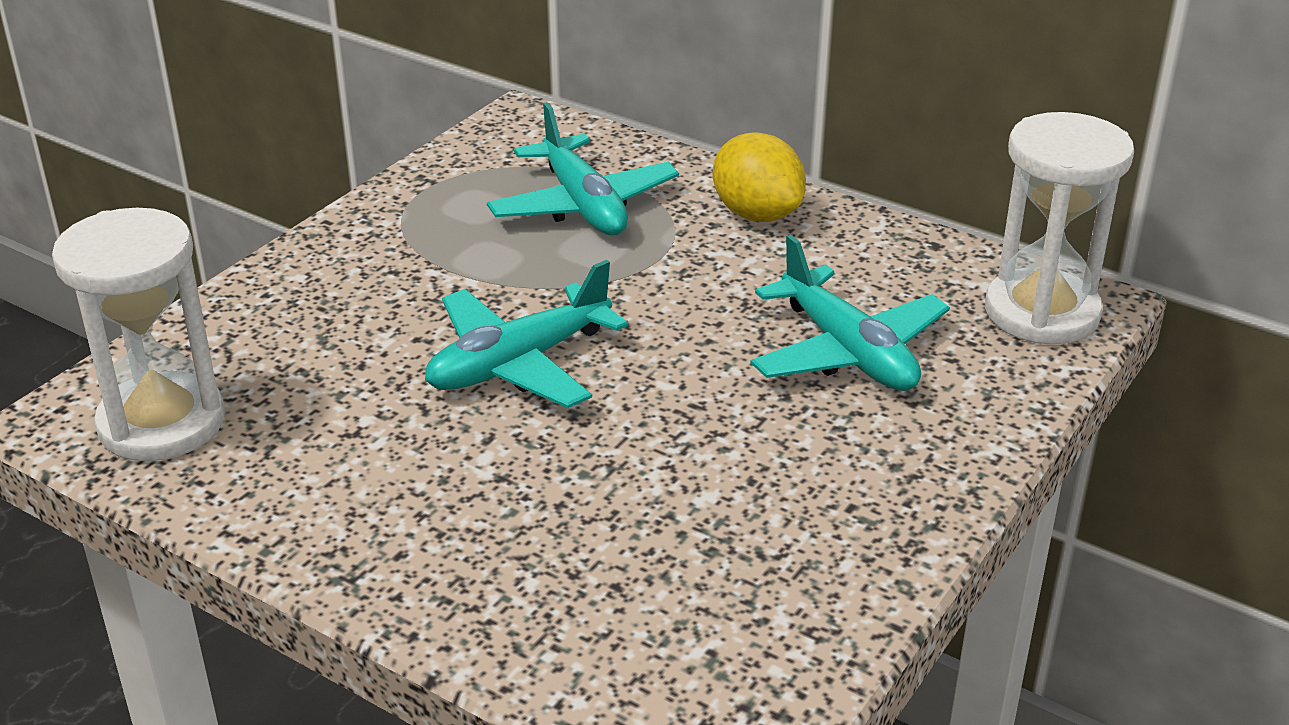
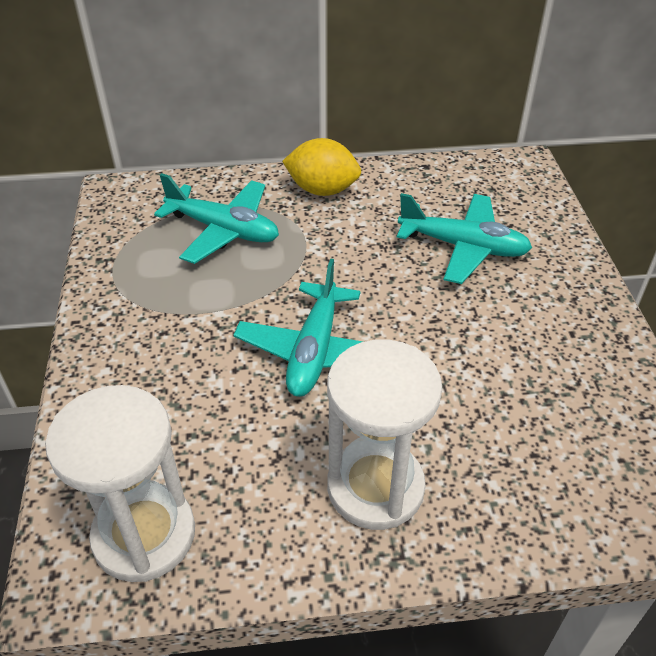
camera: 40 degrees left, 10 degrees up
(1041, 312) = (514, 179): white hourglass -> white hourglass (375, 487)

